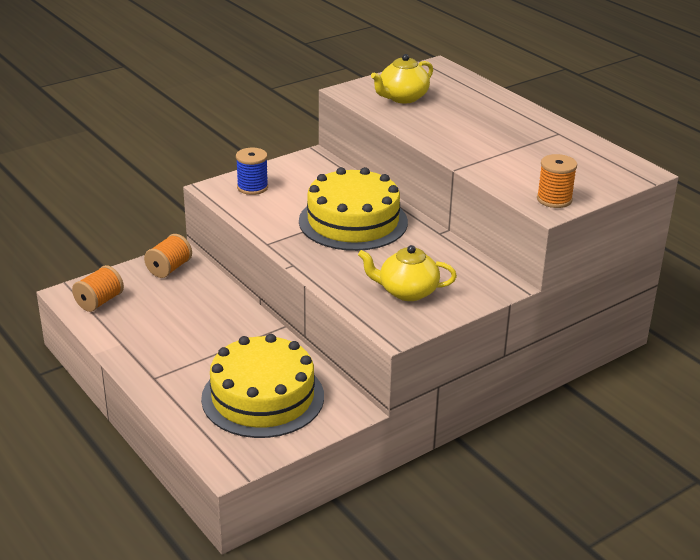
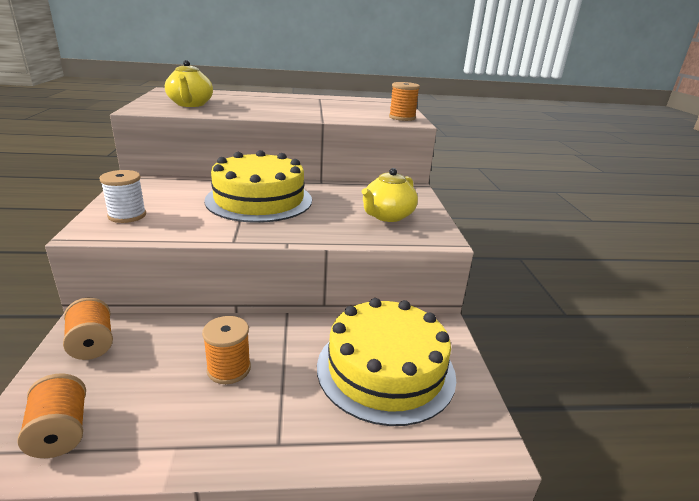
camera: 60 degrees left, 5 degrees down
(197, 330) = (229, 369): none -> orange spool
(252, 187) = (127, 215): blue spool -> white spool

